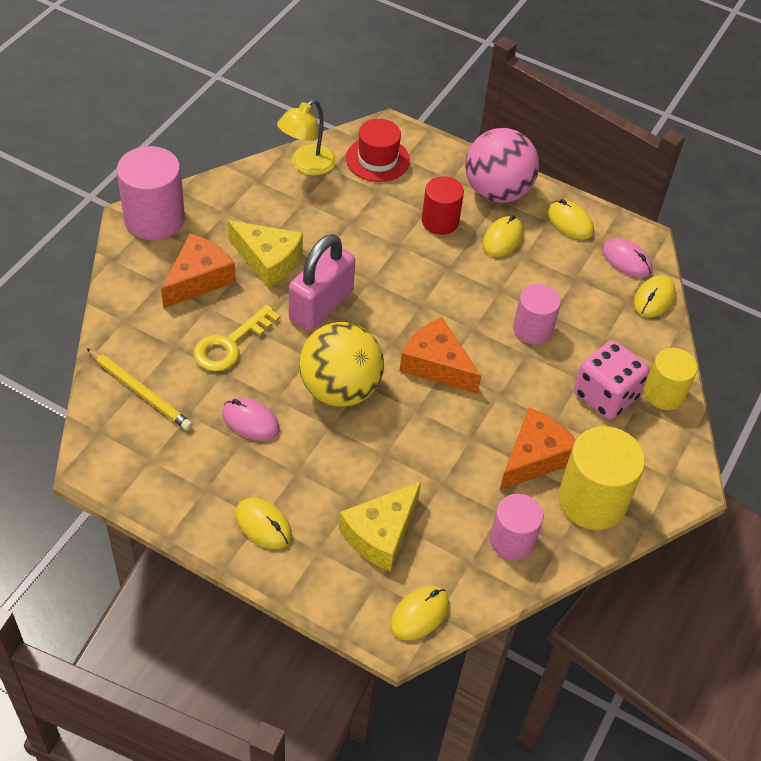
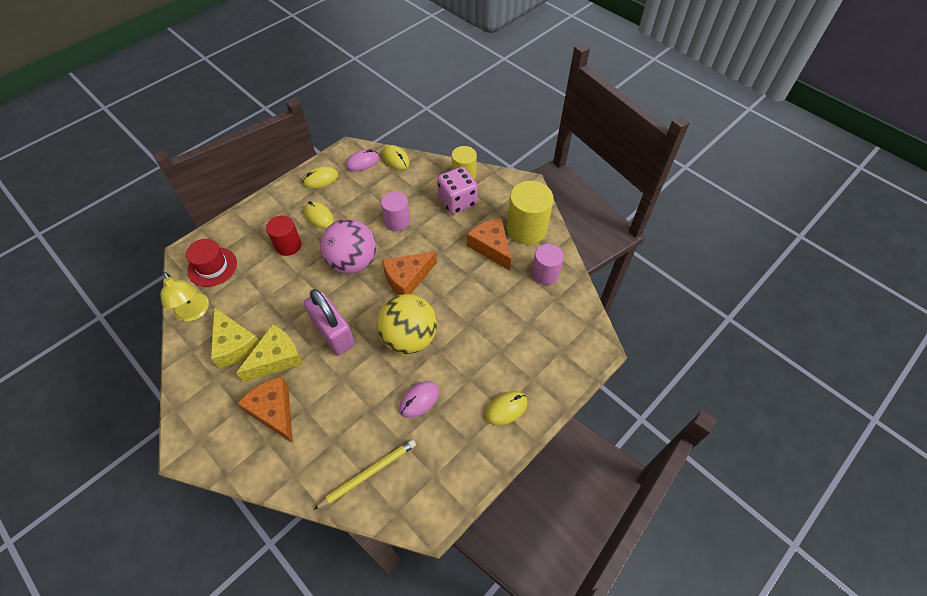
camera: 70 degrees left, 5 degrees up
(154, 219) = (195, 434): pink cylinder -> none
(230, 344) = (346, 400): yellow key -> none
(380, 534) = (527, 340): yellow cheese -> yellow cheese (235, 344)
(419, 614) = (586, 333): yellow mouse -> none
(497, 192) = (277, 208): pink ball -> pink ball (353, 262)

